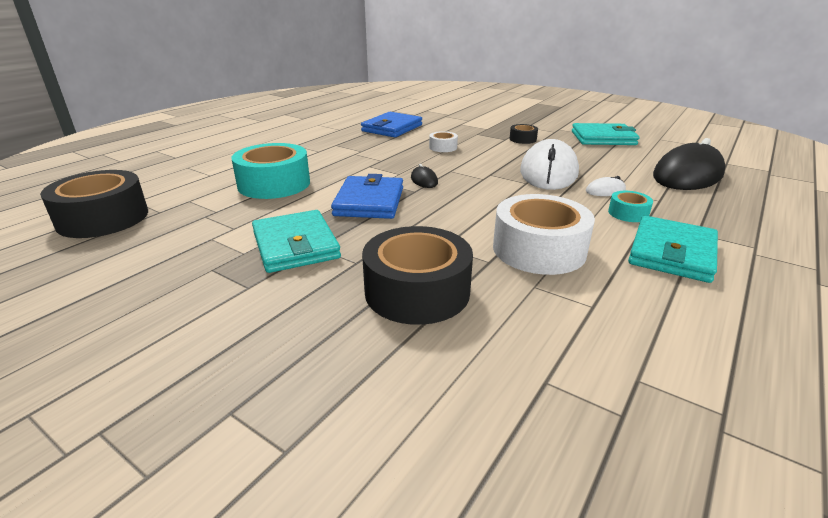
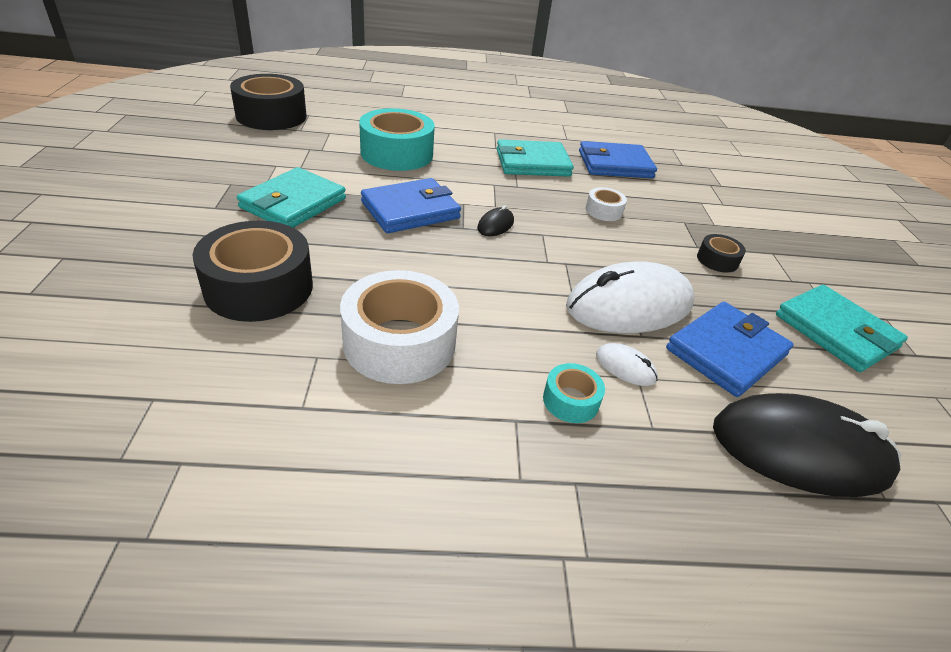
camera: 50 degrees right, 10 degrees up
(606, 164) = (726, 352): none -> blue wallet
(672, 253) = (485, 459): turquoise wallet -> turquoise wallet (532, 163)

